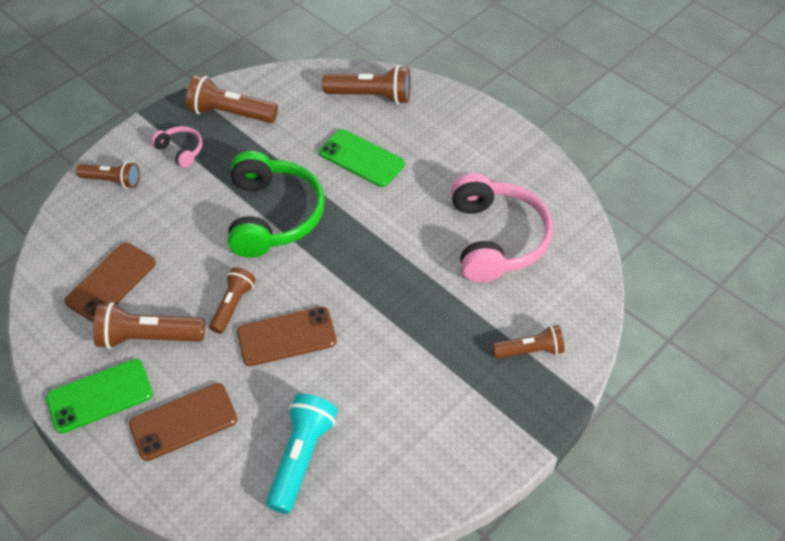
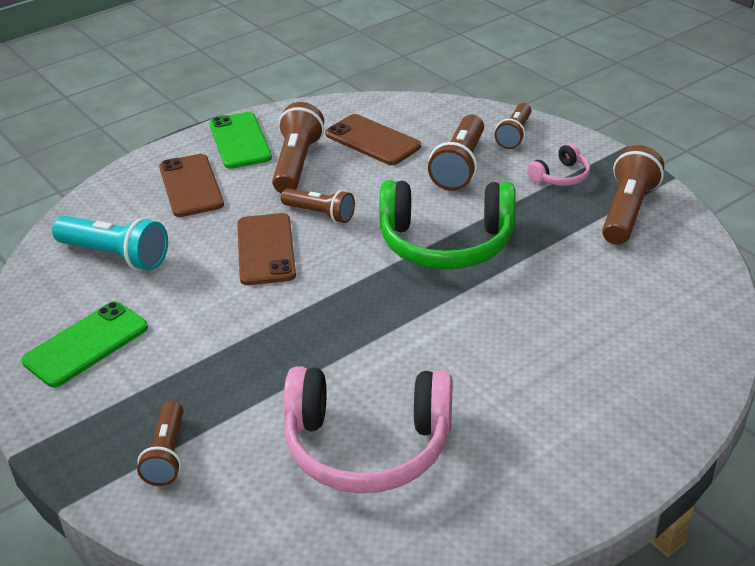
camera: 100 degrees right, 15 degrees down
(361, 158) = (541, 321): green phone -> green phone (86, 344)
(371, 96) = (673, 338): brown flashlight -> brown flashlight (460, 166)

